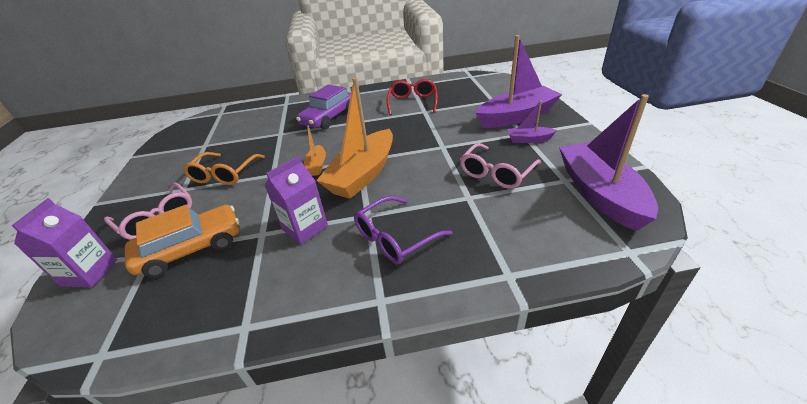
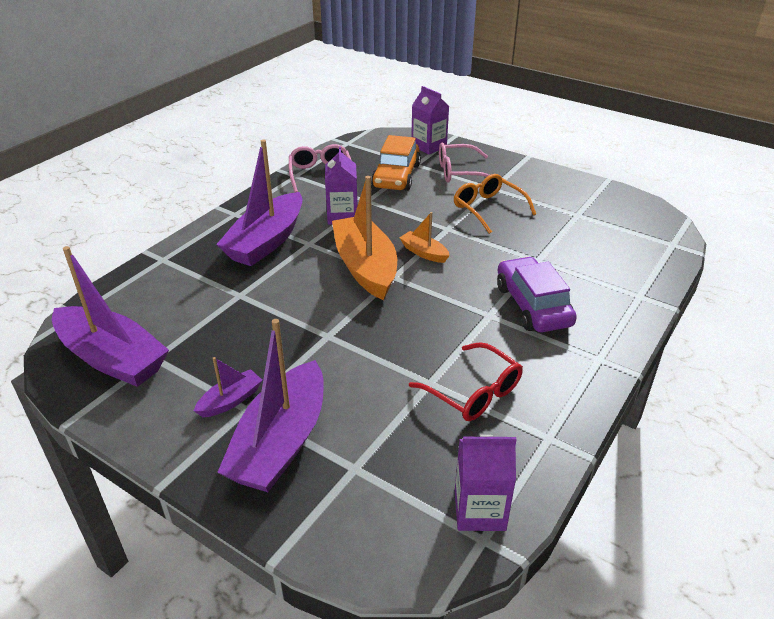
camera: 130 degrees right, 0 degrees up
(395, 238) = (266, 241): purple glasses -> purple boat
(462, 80) = (479, 510): none -> purple carton
(496, 173) = (233, 331): pink glasses -> pink glasses (320, 174)

